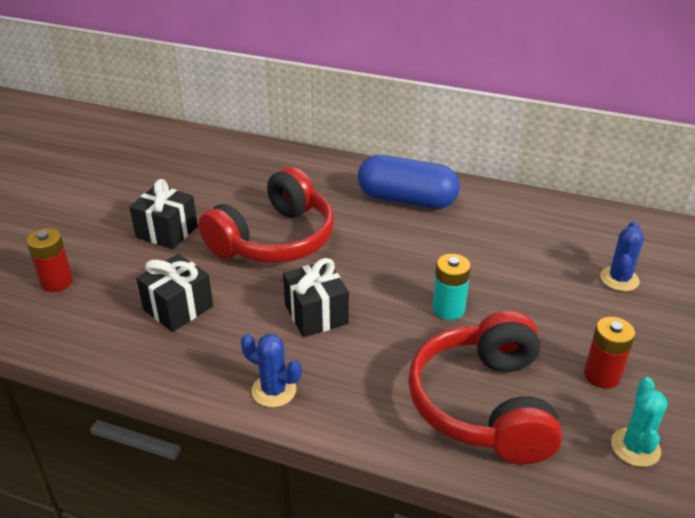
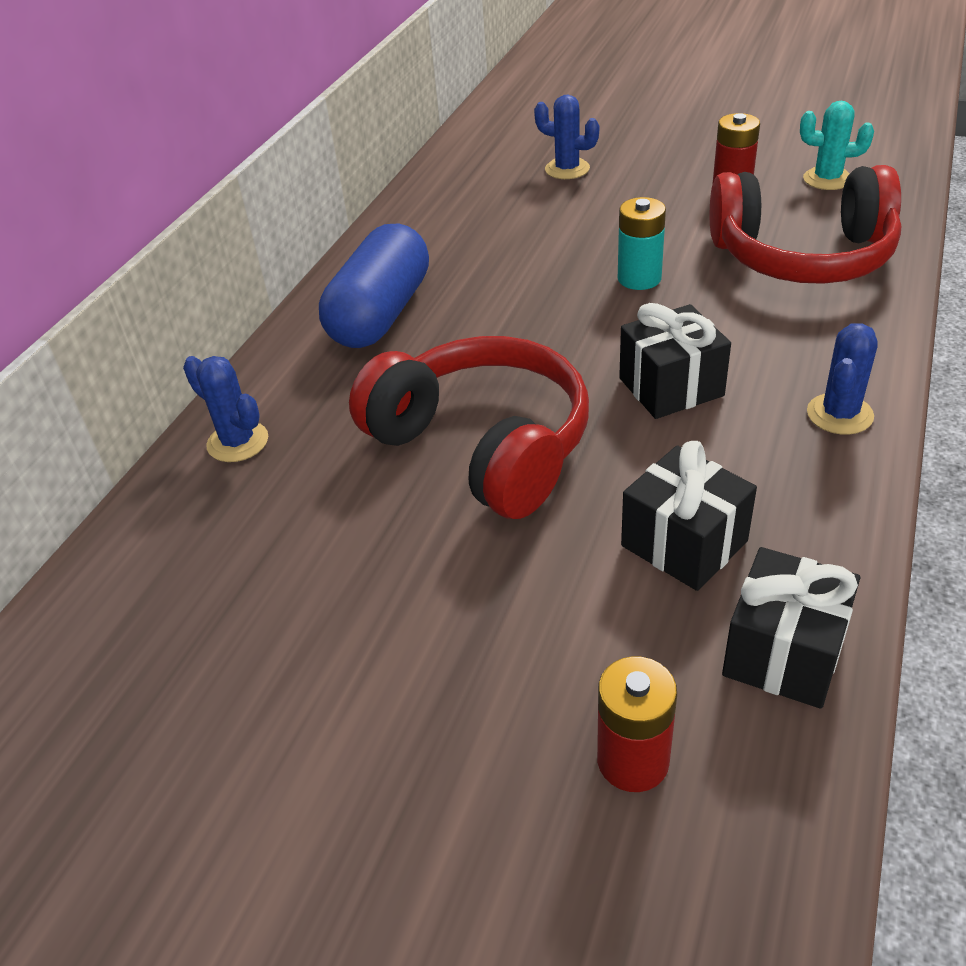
camera: 85 degrees left, 5 degrees up
(167, 231) = (451, 599): black gift -> black gift (783, 652)
(294, 164) = (238, 442): none -> blue cactus

